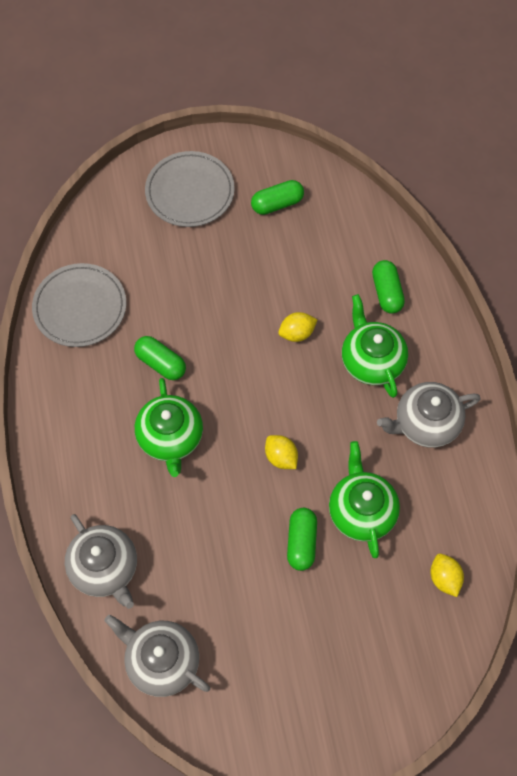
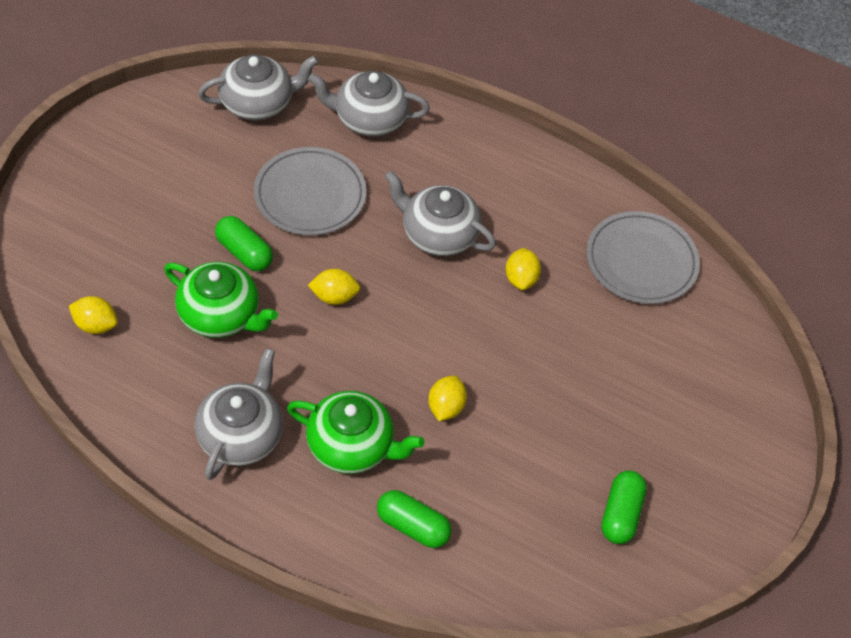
camera: 125 degrees right, 10 degrees down
(161, 363) = (521, 279): green capsule -> yellow lemon
(170, 438) = (438, 234): green teapot -> grey teapot
(190, 192) = (707, 445): grey plate -> grey plate (310, 195)

